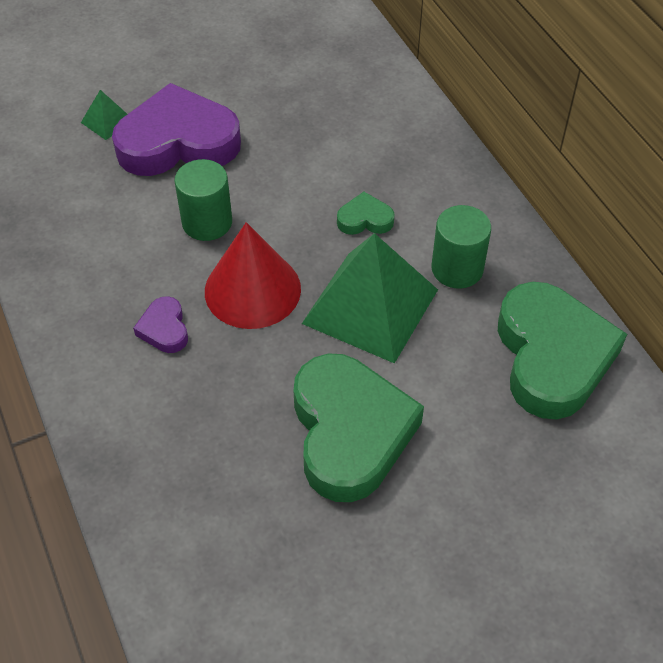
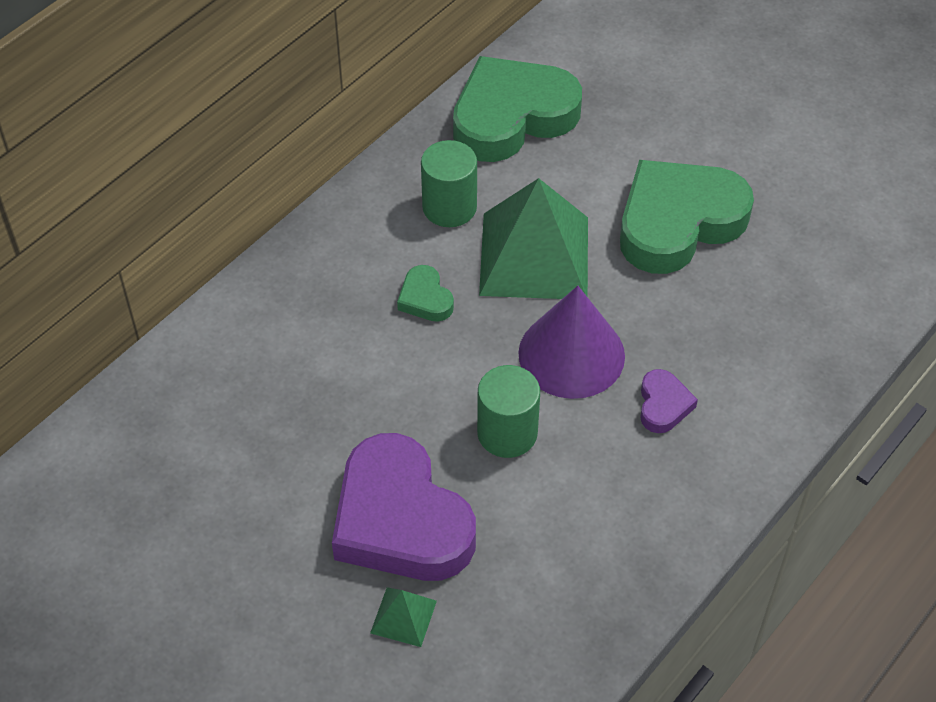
camera: 115 degrees left, 0 degrees up
(164, 329) = (663, 405): purple heart -> purple heart turned 45 degrees counterclockwise
(252, 290) = (571, 354): red cone -> purple cone

